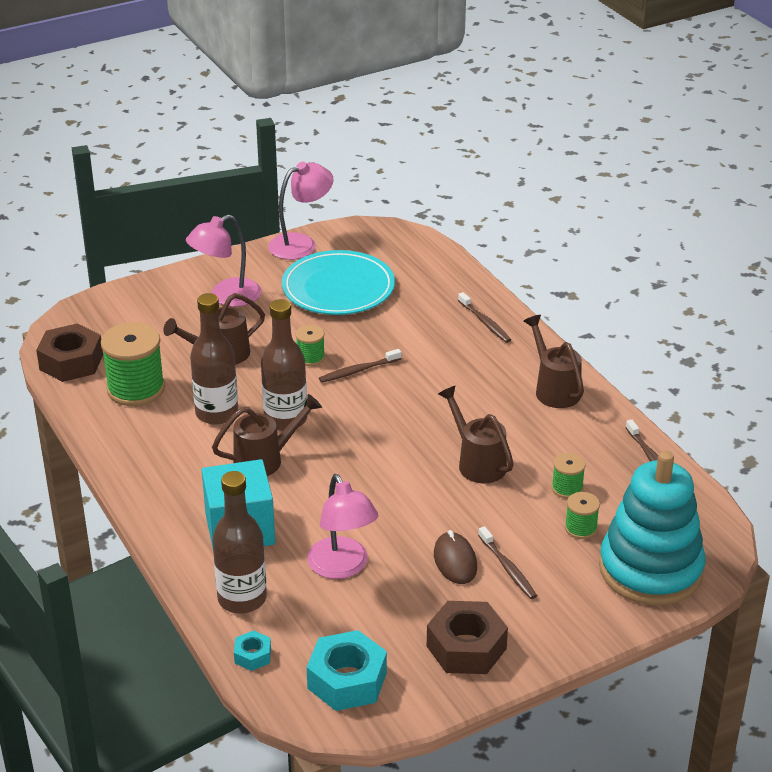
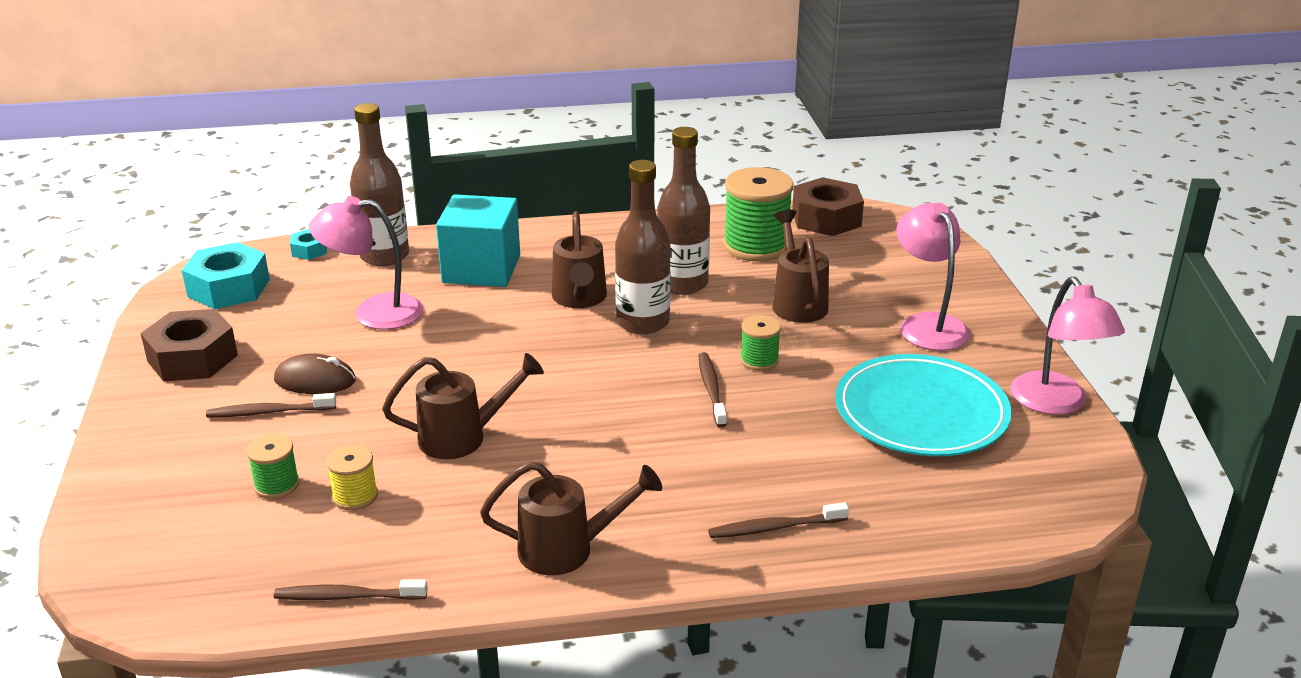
camera: 110 degrees right, 5 degrees down
(567, 488) = (355, 496): green spool -> yellow spool
(650, 569) = (155, 519): turquoise stacking toy -> none

